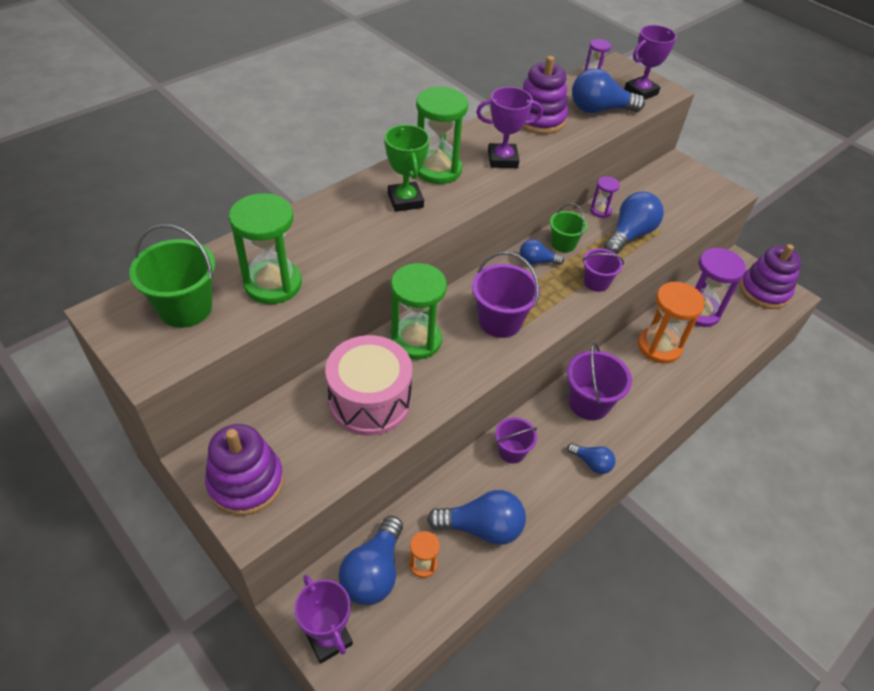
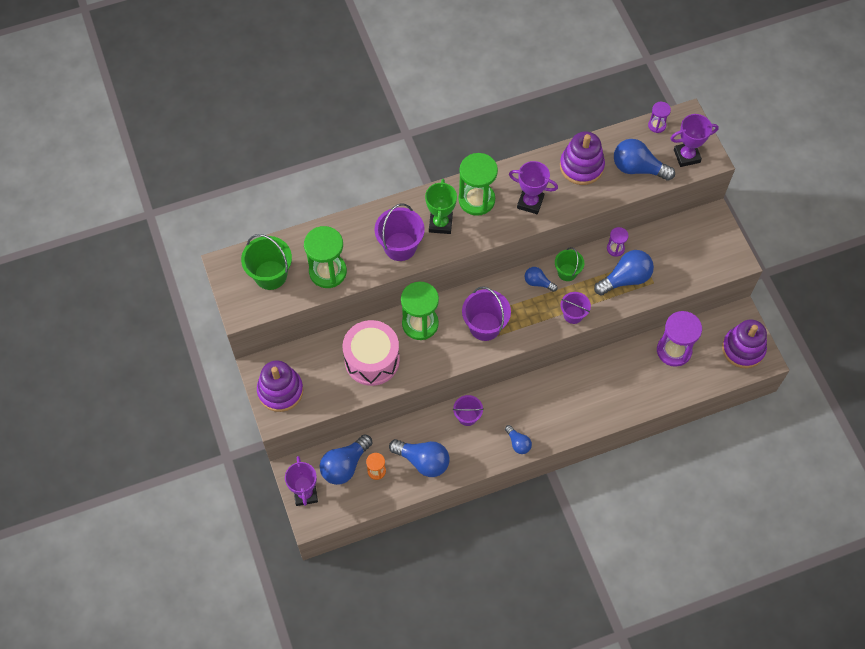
camera: 25 degrees right, 15 degrees up
(589, 403) = (541, 399): purple bucket -> purple bucket (400, 246)
(659, 346) = (621, 371): orange hourglass -> none

